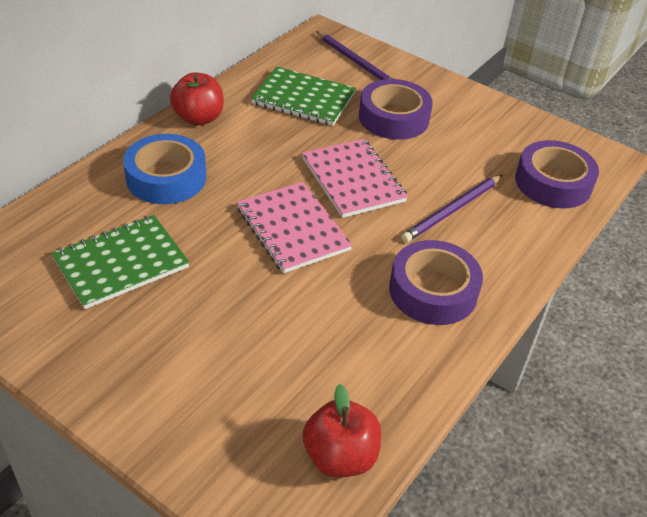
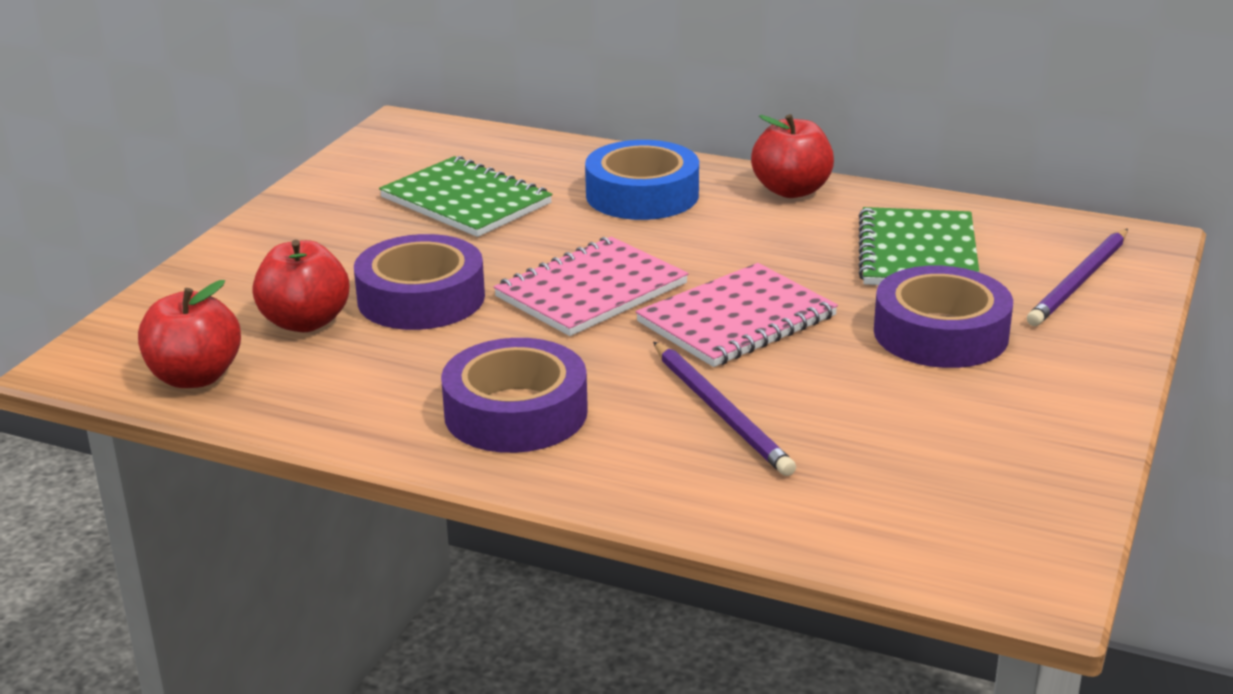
camera: 80 degrees right, 15 degrees down
(278, 381) = (305, 322): none -> red apple
(452, 210) = (721, 412): purple pencil -> purple pencil turned 150 degrees counterclockwise
(553, 183) = (882, 513): purple tape -> purple tape (421, 298)

